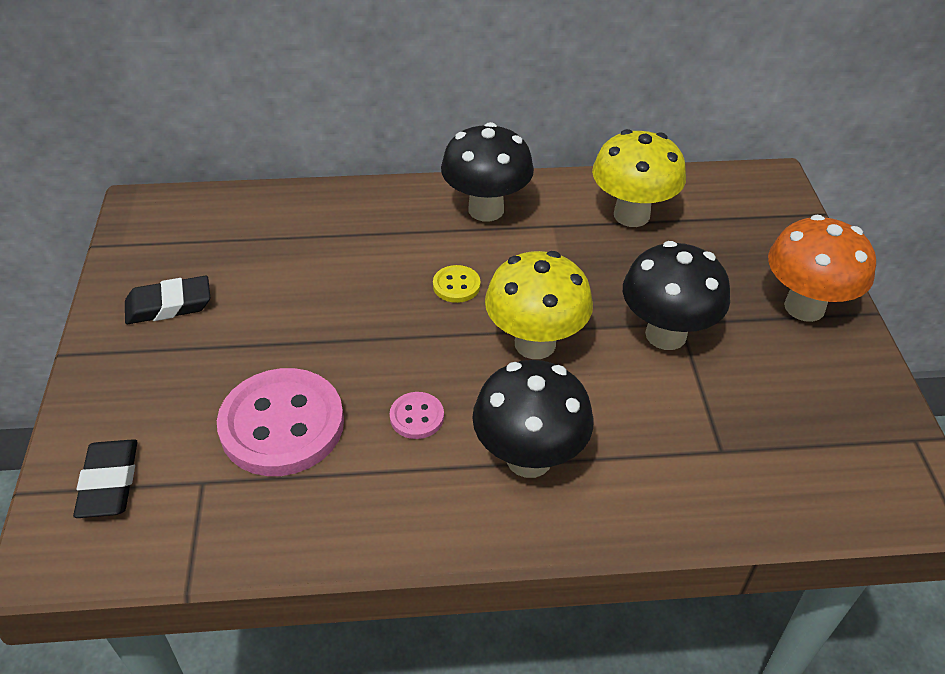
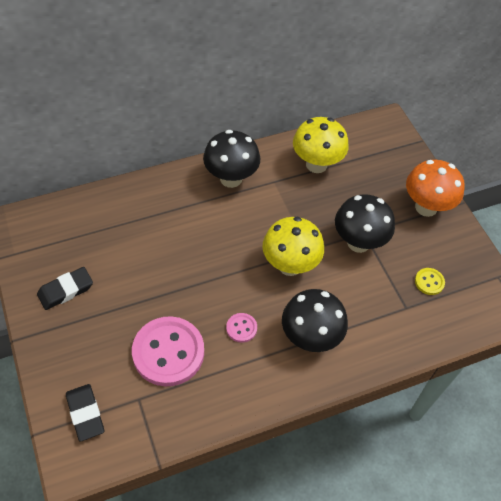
camera: 20 degrees left, 10 degrees up
(456, 285) = (232, 237): yellow button -> yellow button (429, 282)

